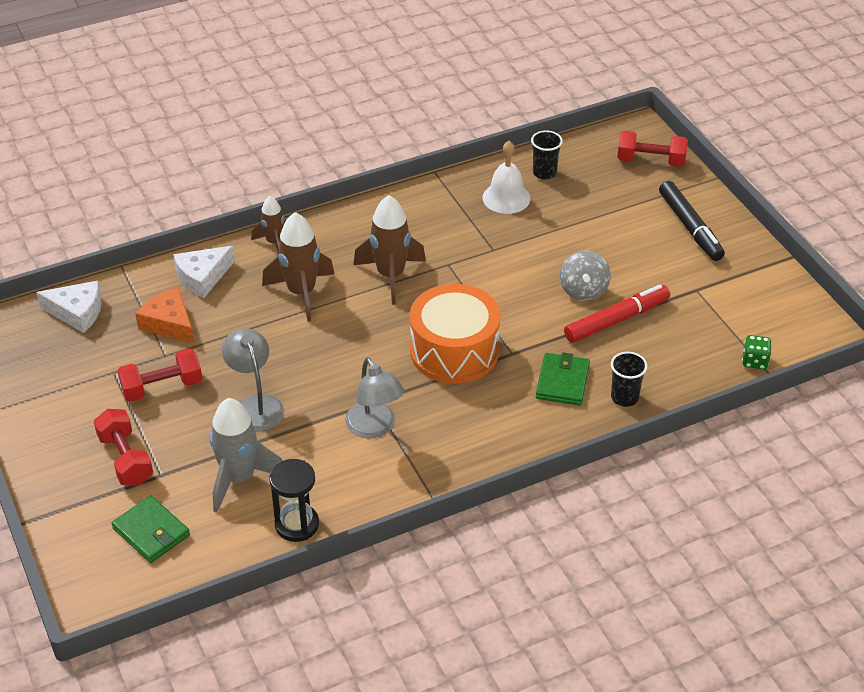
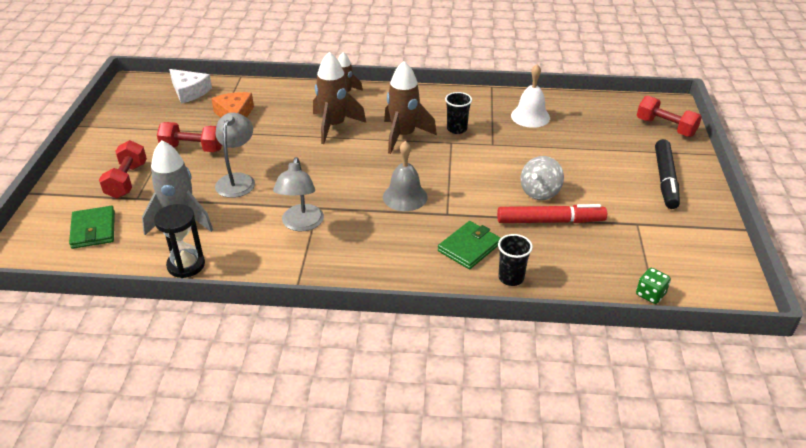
camera: 30 degrees right, 5 degrees down
(202, 277) = (281, 97): white cheese -> none
(454, 351) = (405, 197): orange drum -> grey bell
(544, 173) = (573, 110): black cup -> black cup (457, 129)

